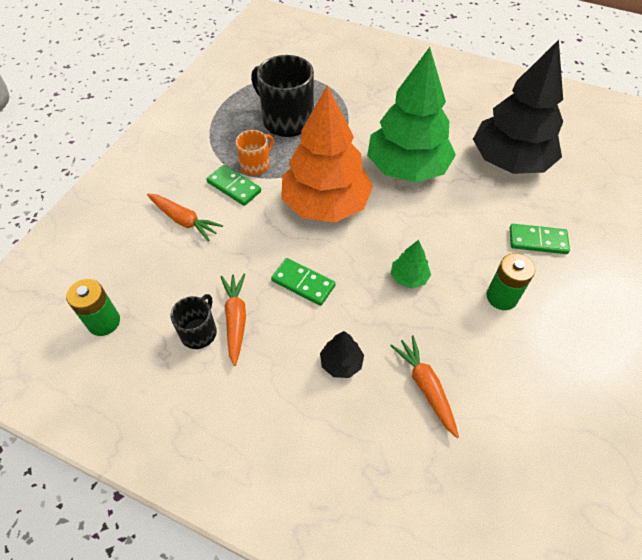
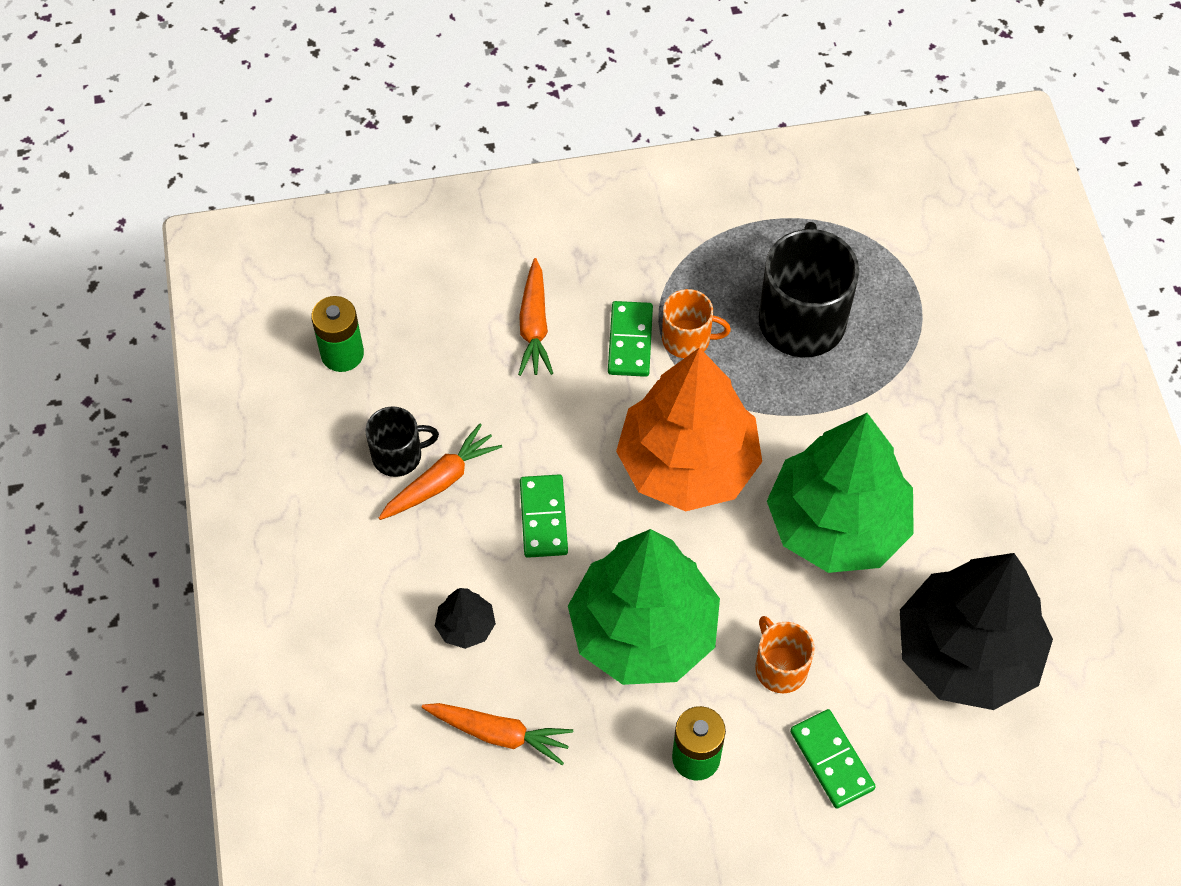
camera: 55 degrees right, 5 degrees up
(409, 277) = (643, 631): green tree -> green tree, size x2.48
(425, 387) = (499, 734): orange carrot -> orange carrot turned 75 degrees clockwise
(471, 232) = (780, 667): none -> orange mug

